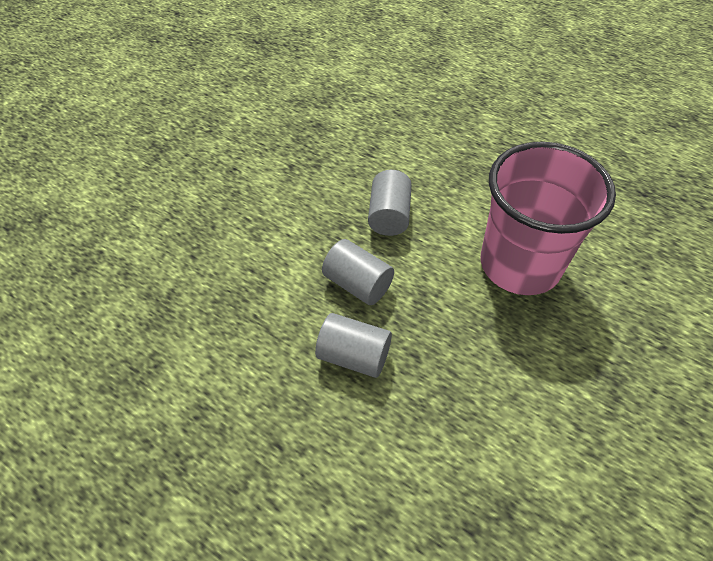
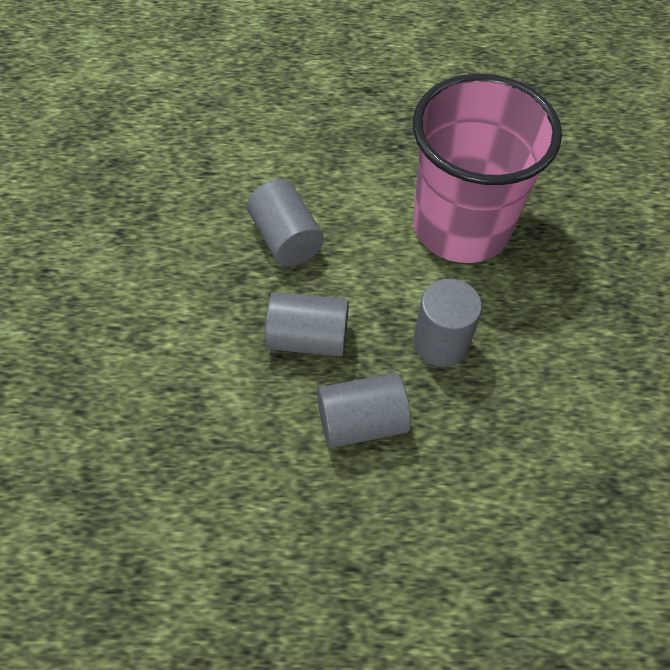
camera: 35 degrees left, 5 degrees up
(447, 334) = (440, 343): none -> grey cylinder

